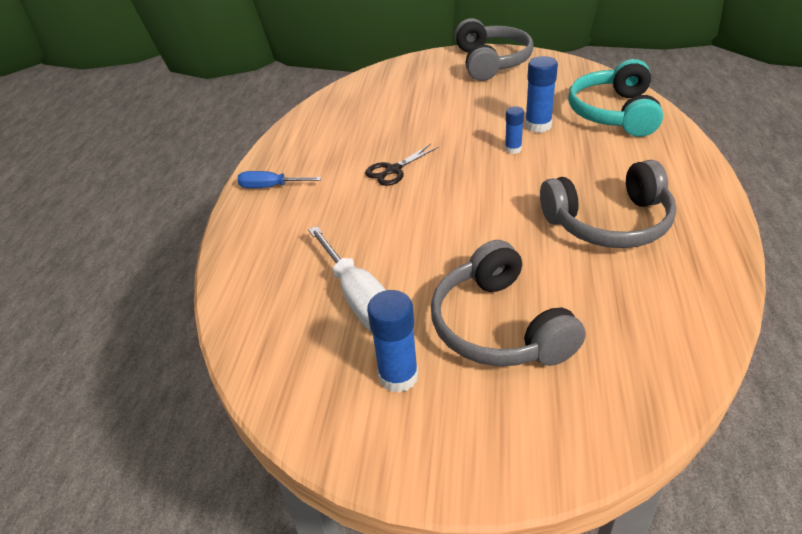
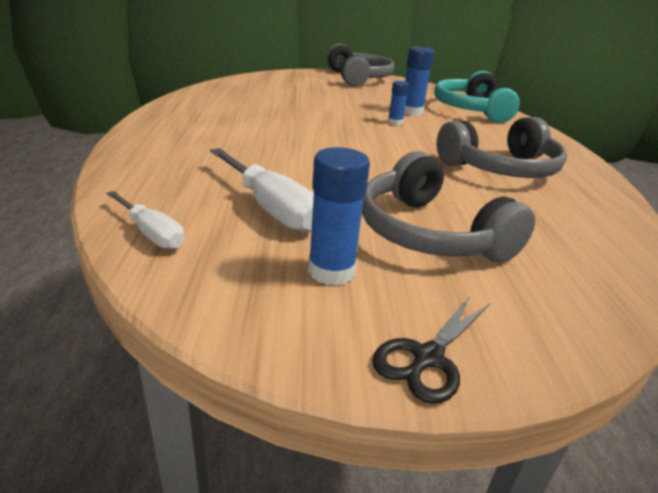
camera: 15 degrees left, 10 degrees down
(256, 334) = (151, 233): none -> white screwdriver
(271, 187) = (163, 130): blue screwdriver -> none
(393, 170) = (288, 127): black scissors -> black scissors (428, 358)

